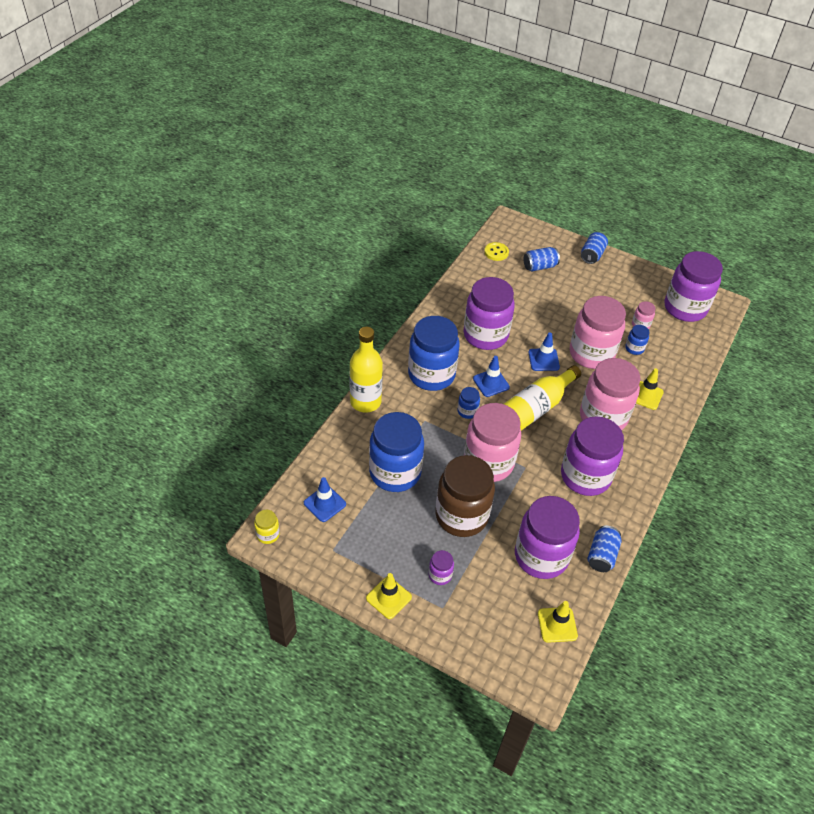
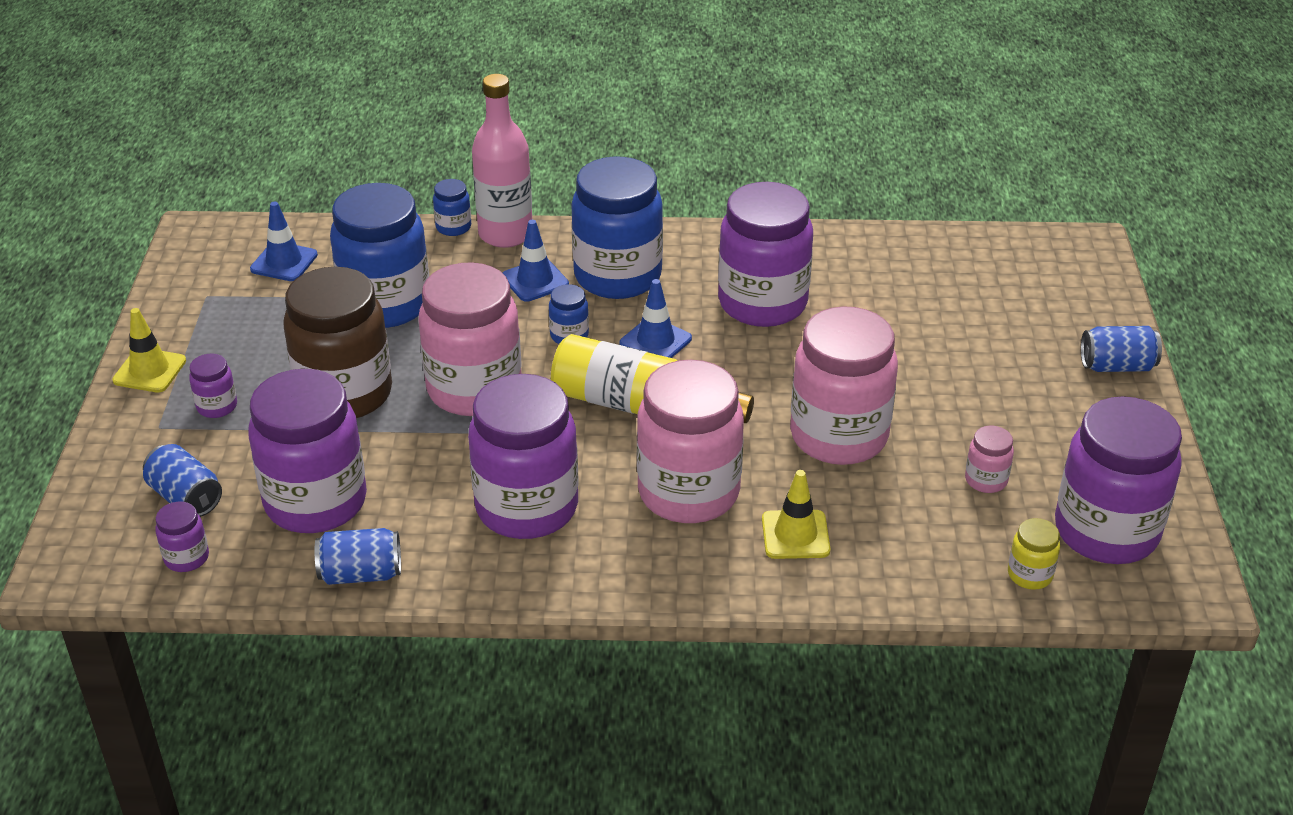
camera: 65 degrees right, 10 degrees down
(268, 534) = (200, 235): yellow jar -> yellow jar (1029, 575)
(365, 402) = (505, 234): yellow bottle -> pink bottle
(496, 252) = (985, 255): yellow button -> none
(539, 266) = (1006, 312): blue can -> blue can (186, 497)
(543, 360) = (767, 383): blue traffic cone -> blue traffic cone (535, 281)
(557, 625) = (186, 558): yellow traffic cone -> purple jar
(634, 348) = (910, 488): blue jar -> blue jar (453, 227)

